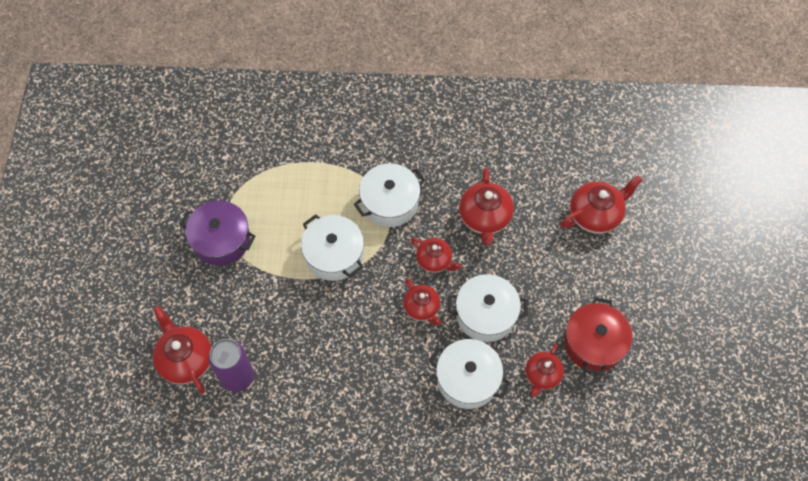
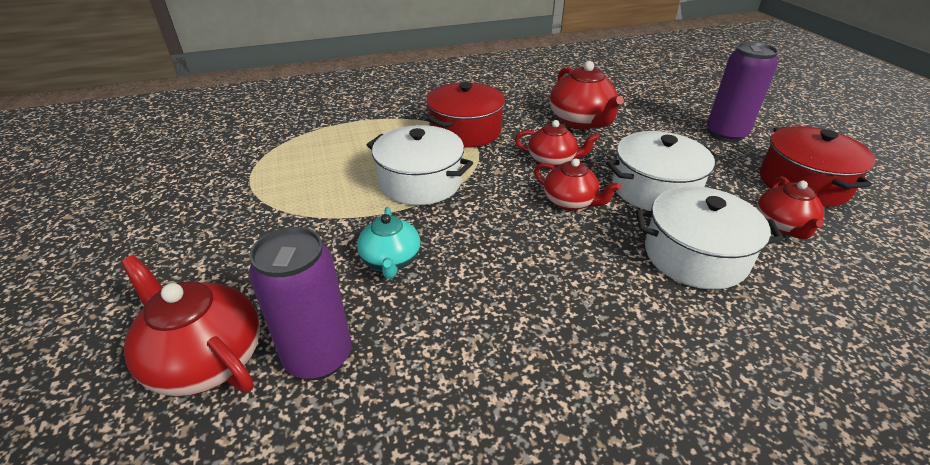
camera: 20 degrees left, 25 degrees down
(221, 240) = (248, 202): purple pot -> none
(292, 323) = (391, 261): none -> turquoise teapot
(390, 202) = (465, 131): white pot -> red pot
(586, 271) = (726, 134): none -> purple can
(595, 214) = (689, 99): red teapot -> none

